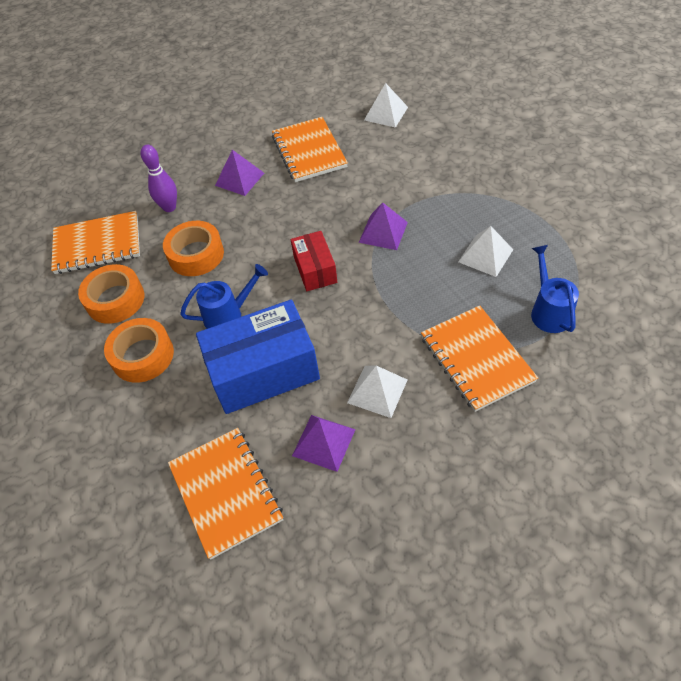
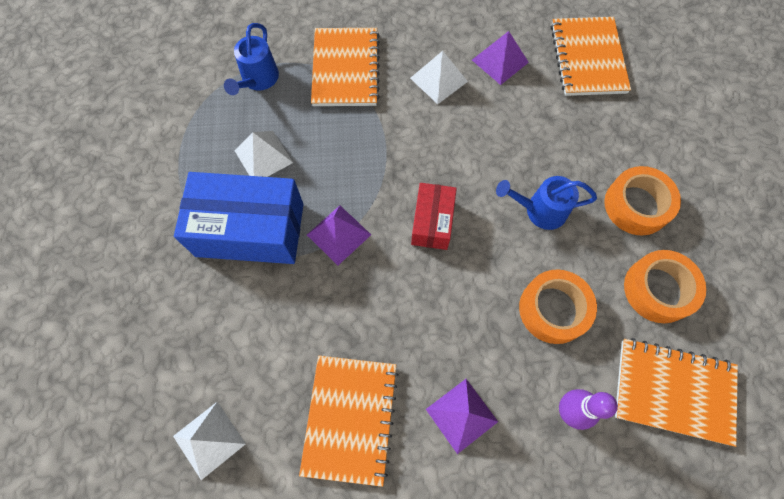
camera: 160 degrees left, 15 degrees up
(263, 371) = (526, 138): blue box -> blue box (250, 229)

